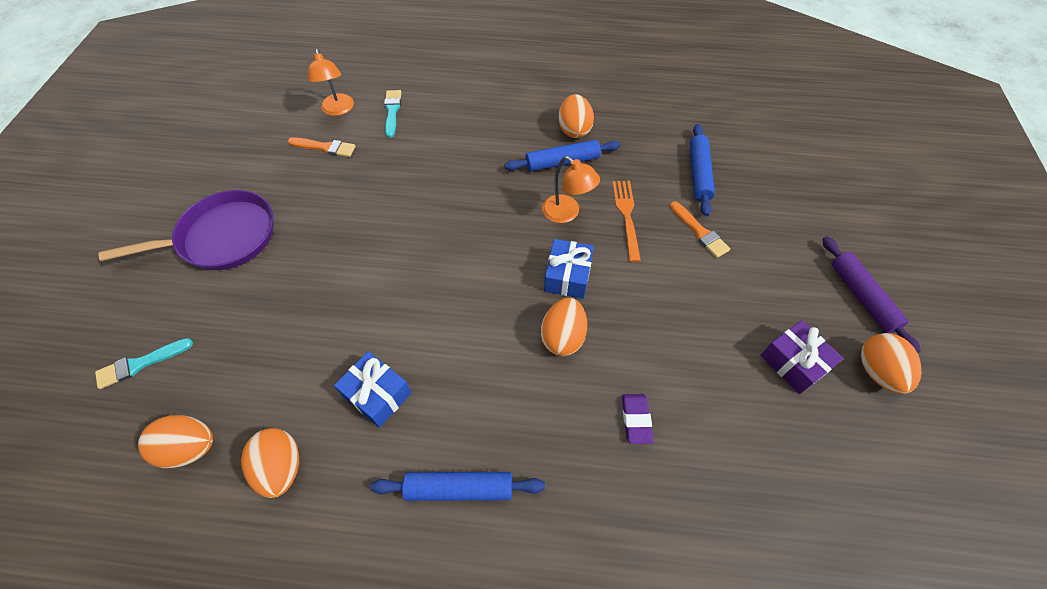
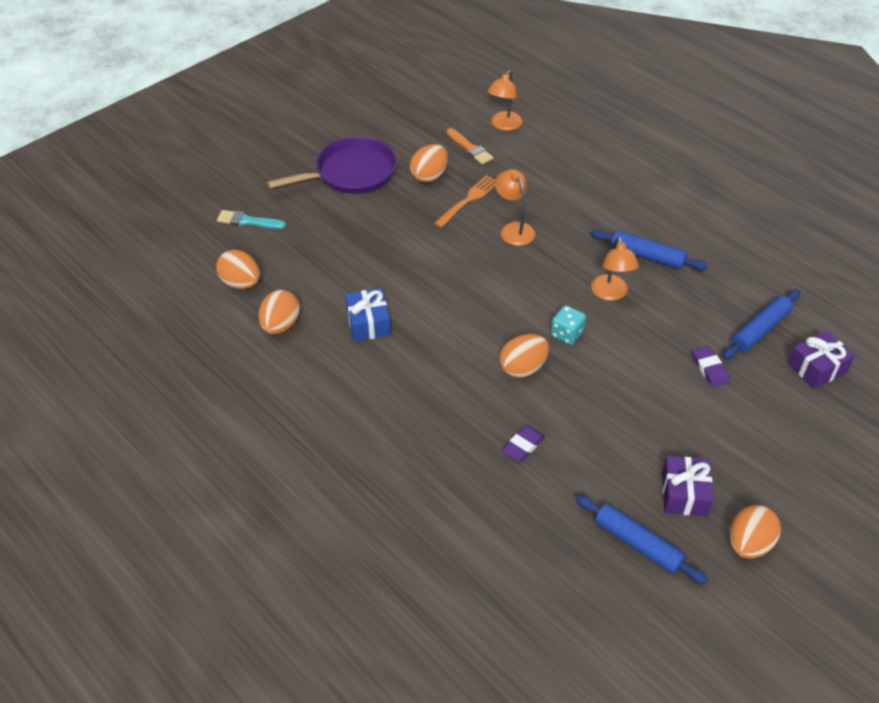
camera: 40 degrees right, 10 degrees down
(223, 237) = (352, 173): purple pan -> purple pan turned 45 degrees counterclockwise
(392, 111) = (544, 147): turquoise brush -> none
(432, 203) = (514, 229): none -> orange lamp
(459, 488) = (371, 404): blue rolling pin -> blue rolling pin (638, 544)
(567, 276) = (566, 334): blue gift -> turquoise dice
(574, 130) = (684, 238): orange egg -> orange egg (429, 176)
(626, 216) = (659, 323): orange fork -> orange fork (468, 200)
(699, 232) = (710, 369): orange brush -> purple eraser
(763, 180) = (817, 368): none -> purple gift
(862, 297) = (802, 495): purple rolling pin -> none

